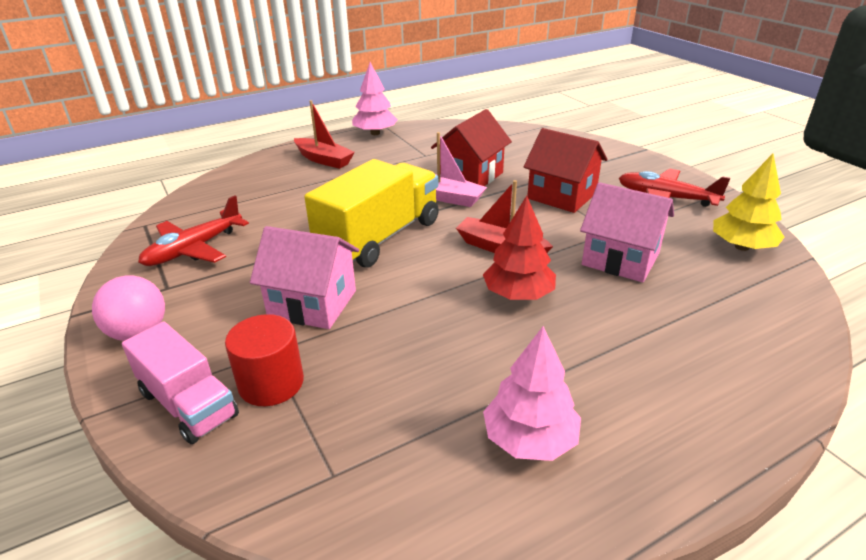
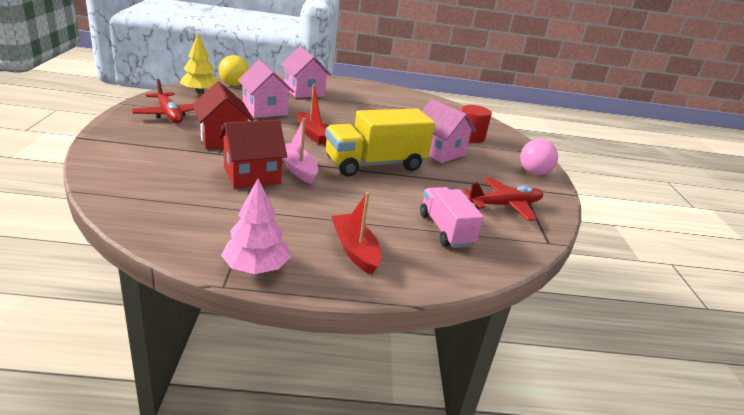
camera: 155 degrees left, 5 degrees down
(188, 404) = (506, 143): pink truck -> pink truck (445, 230)
(518, 295) = (336, 119): red tree -> none
(530, 439) = (388, 99): pink tree -> none
(674, 345) = (304, 91): none -> pink house
(765, 290) = (234, 85): none -> yellow ball

